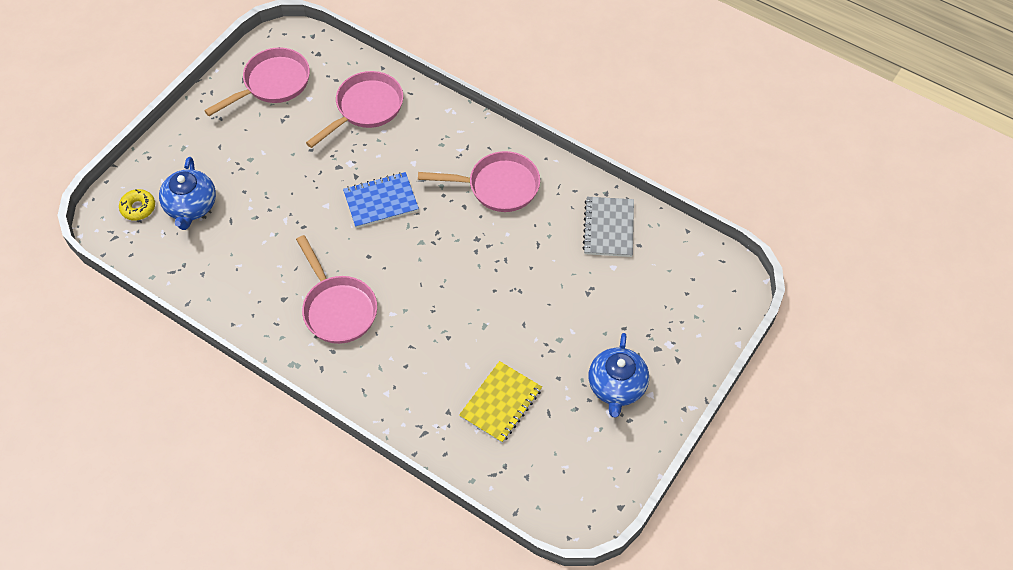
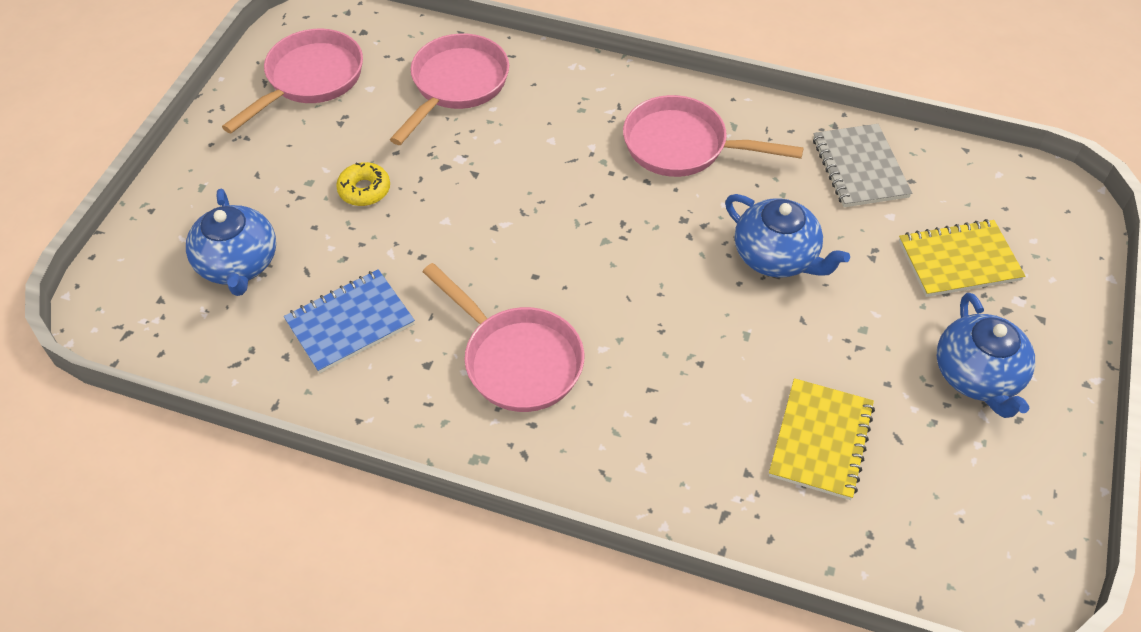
camera: 15 degrees left, 5 degrees down
(138, 208) = (154, 283): yellow donut -> yellow donut (364, 190)
(381, 201) = (524, 199): blue notebook -> blue notebook (350, 323)
(498, 186) = (683, 146): pink pan -> pink pan turned 150 degrees counterclockwise
(525, 278) = (776, 257): none -> blue teapot
(643, 308) = (958, 260): none -> yellow notebook

